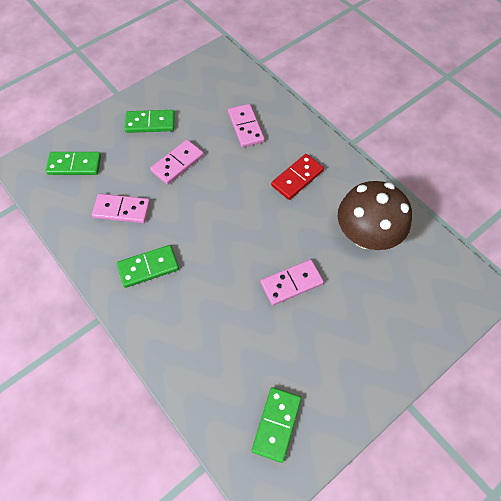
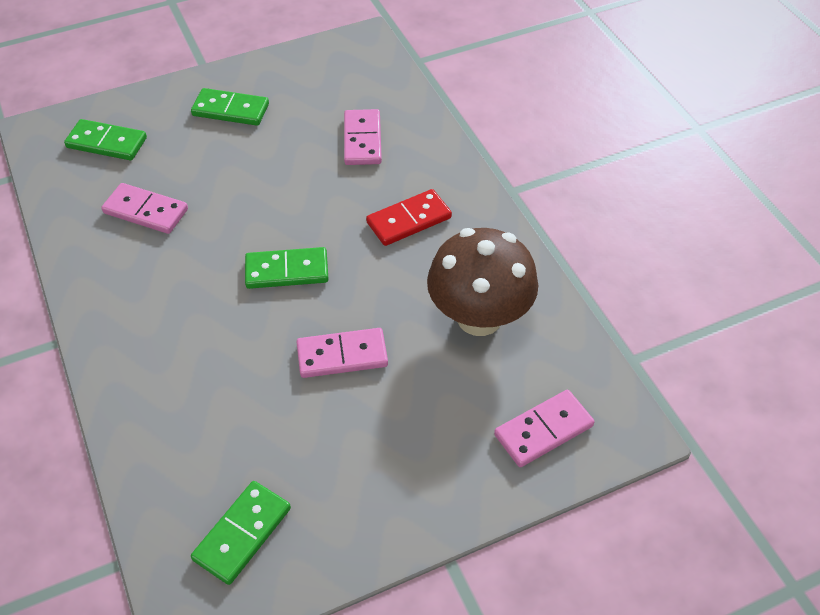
camera: 15 degrees right, 10 degrees down
(148, 267) = (150, 291): green domino -> green domino (287, 271)
(177, 163) = (246, 168): pink domino -> pink domino (543, 430)

